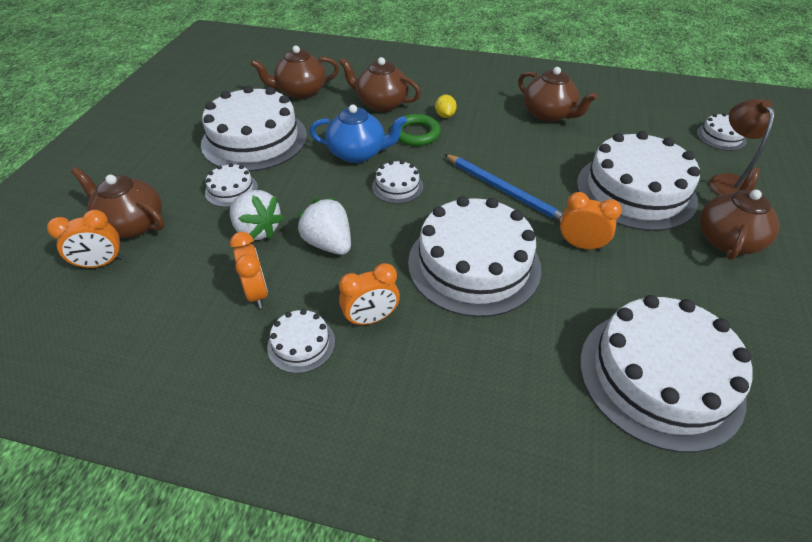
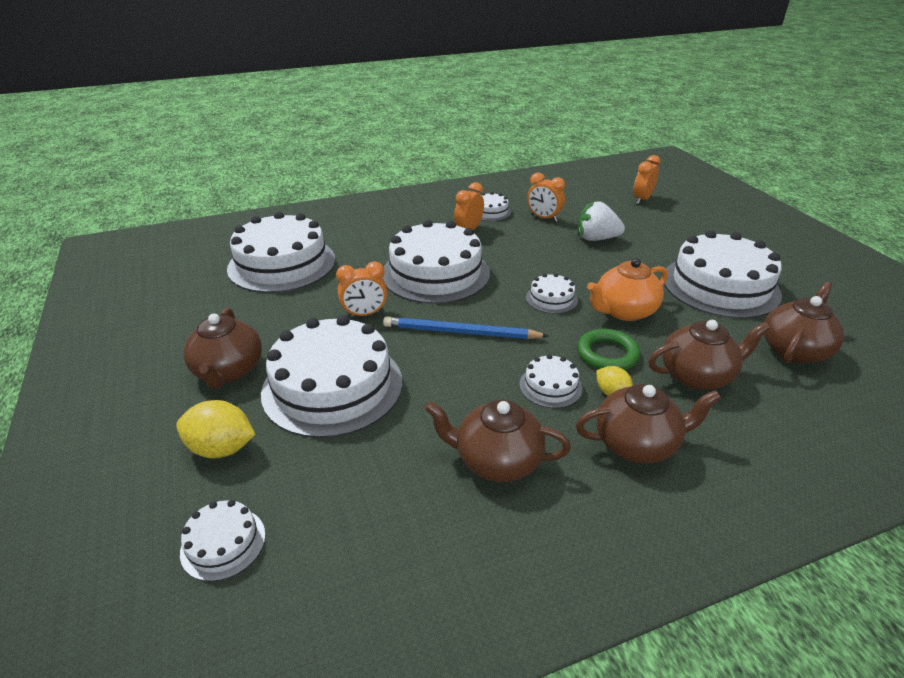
camera: 145 degrees right, 10 degrees down
(132, 224) = (668, 215): brown teapot -> brown teapot (637, 444)
(231, 190) = (657, 250): white cake -> white cake (550, 386)
(329, 244) = (542, 249): white strawberry -> none
(358, 153) = (624, 311): blue teapot -> orange teapot
(727, 181) = (222, 448): brown lamp -> yellow lemon

